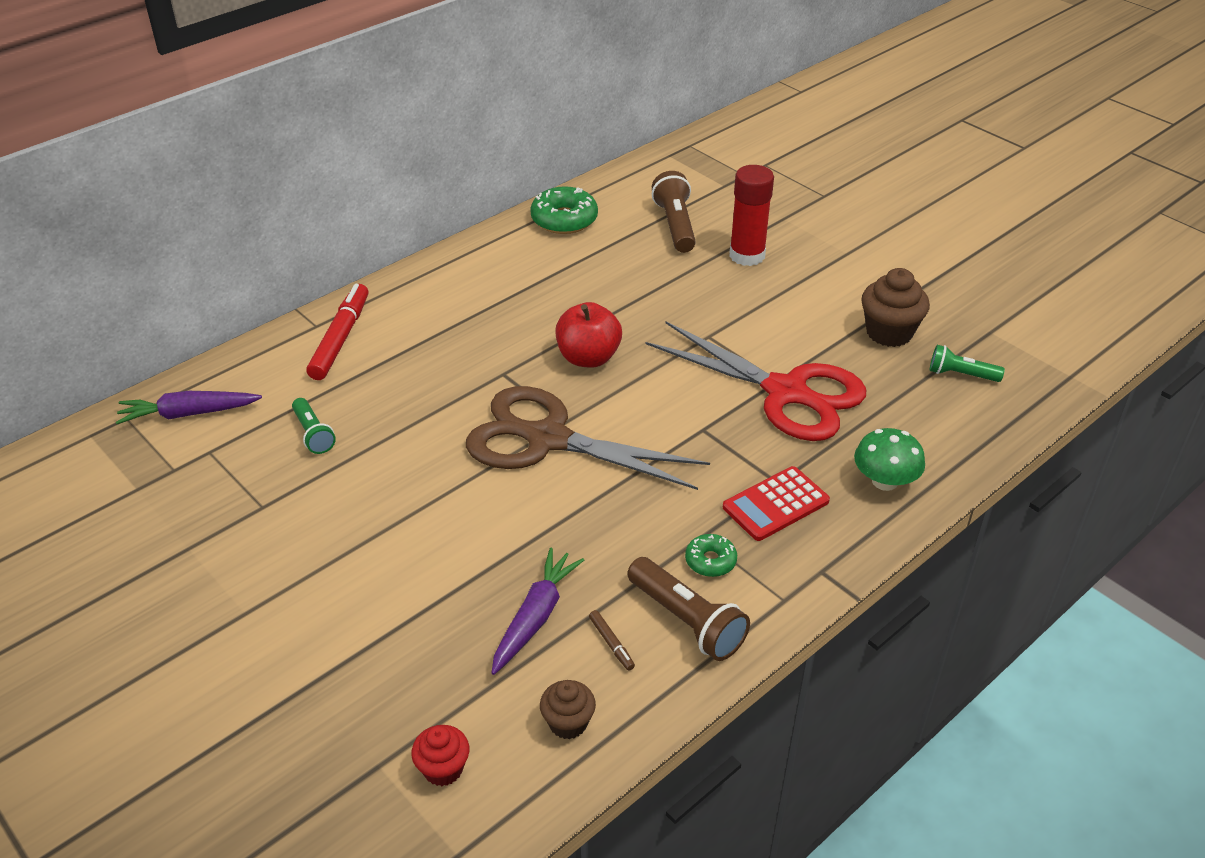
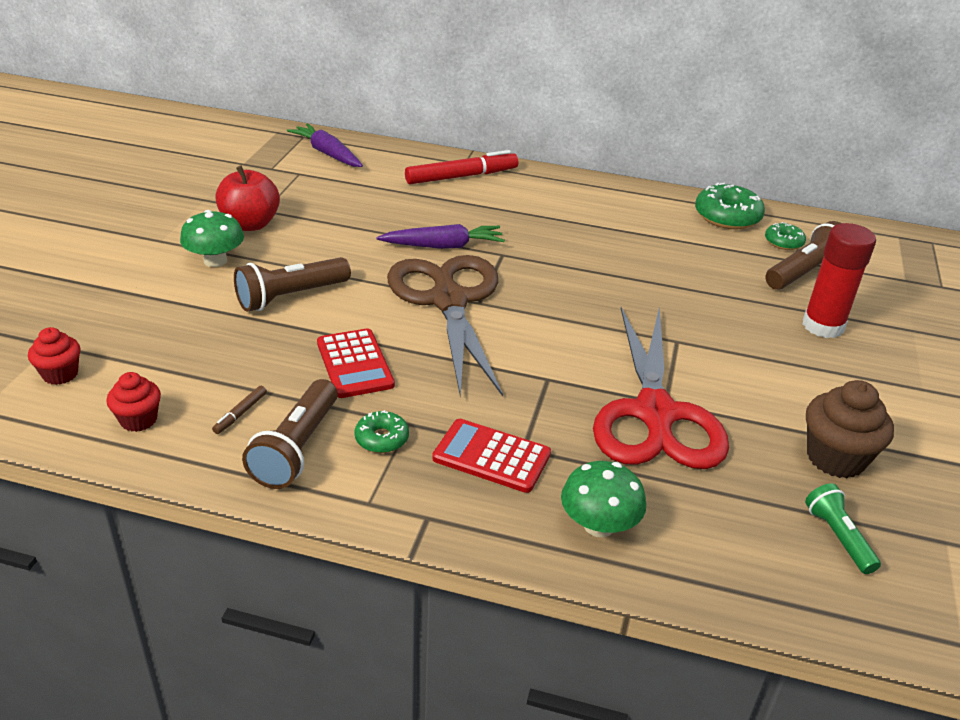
camera: 55 degrees right, 5 degrees down
(313, 434) = (352, 202): green flashlight -> none
(330, 579) = (215, 260): none -> green mushroom
(449, 544) = (290, 296): none -> brown flashlight
(535, 617) = (242, 364): purple carrot -> purple carrot (443, 246)
(568, 723) = (138, 420): brown cupcake -> red cupcake
(588, 358) = (569, 287): red apple -> red apple (250, 224)
(595, 538) = (354, 364): none -> red calculator
(627, 212) = (783, 242): none -> green donut

